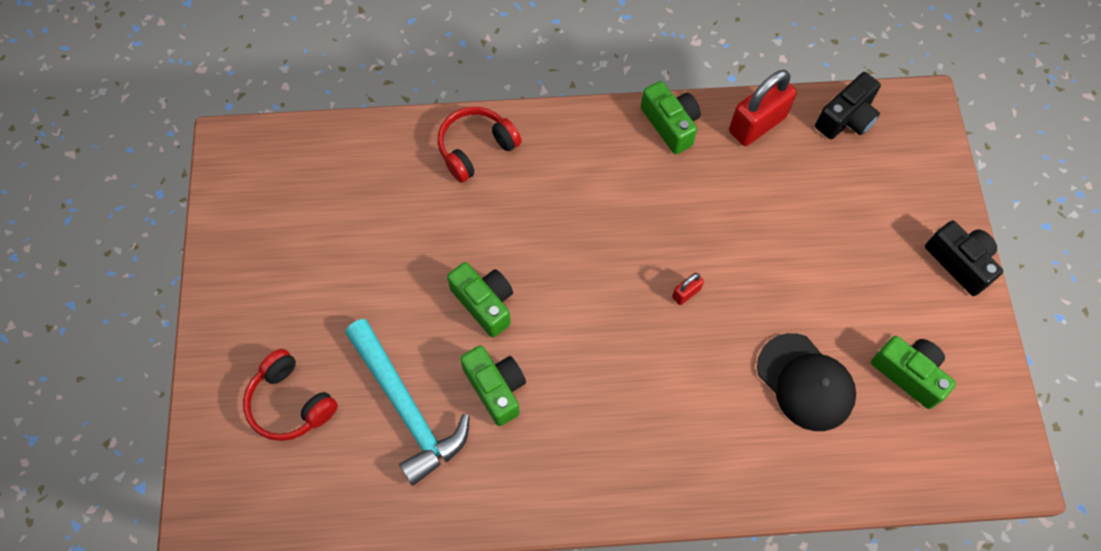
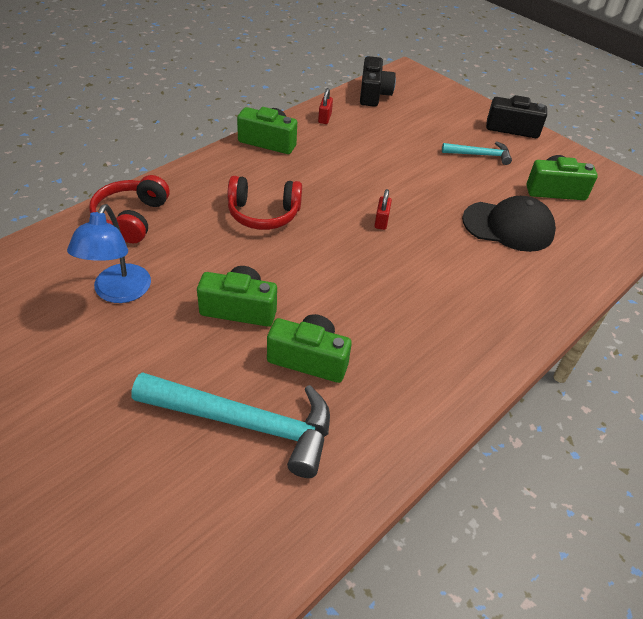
camera: 45 degrees left, 20 degrees down
(290, 403) = (121, 499): red headphones -> red headphones (263, 214)
(410, 224) = (118, 292): none -> blue lamp
(757, 124) = (324, 118): red padlock -> red padlock, size x0.46
(876, 277) = (480, 155): none -> turquoise hammer

